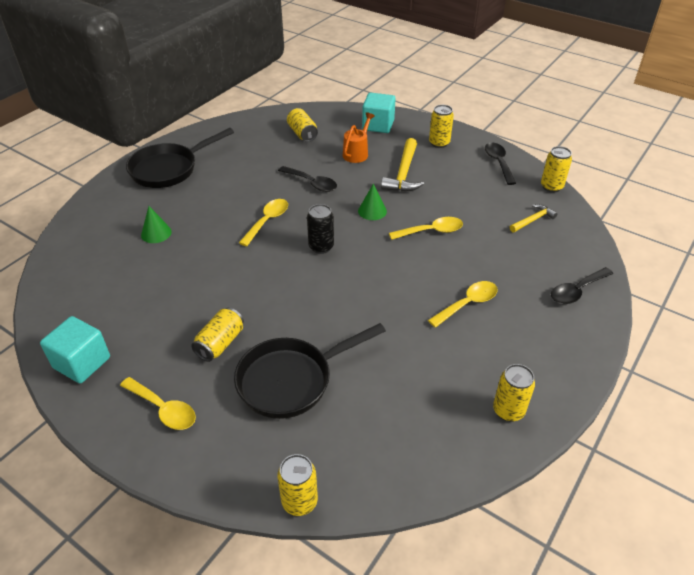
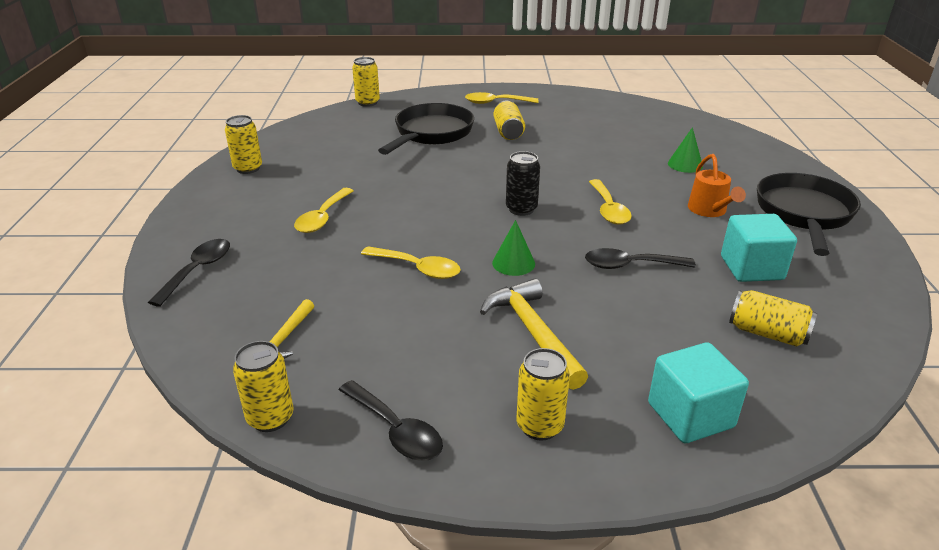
camera: 145 degrees right, 10 degrees down
(82, 363) = (580, 100): turquoise cube -> turquoise cube (751, 268)
(357, 153) = (642, 337): orange watering can -> orange watering can (709, 211)
(431, 231) = (417, 268): yellow spoon -> yellow spoon turned 105 degrees counterclockwise

